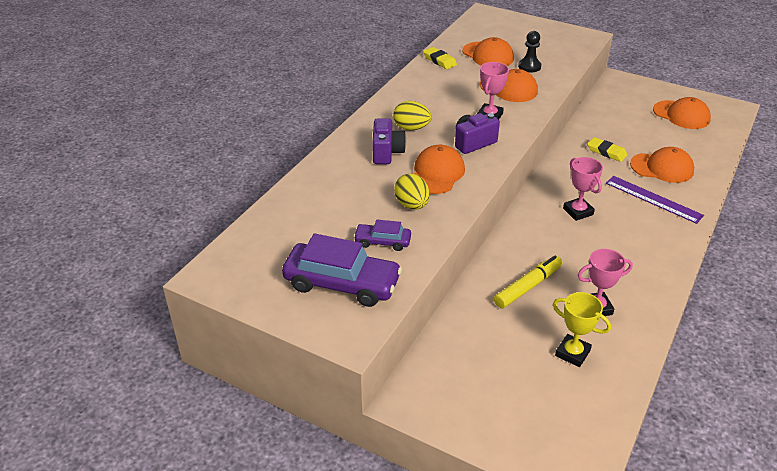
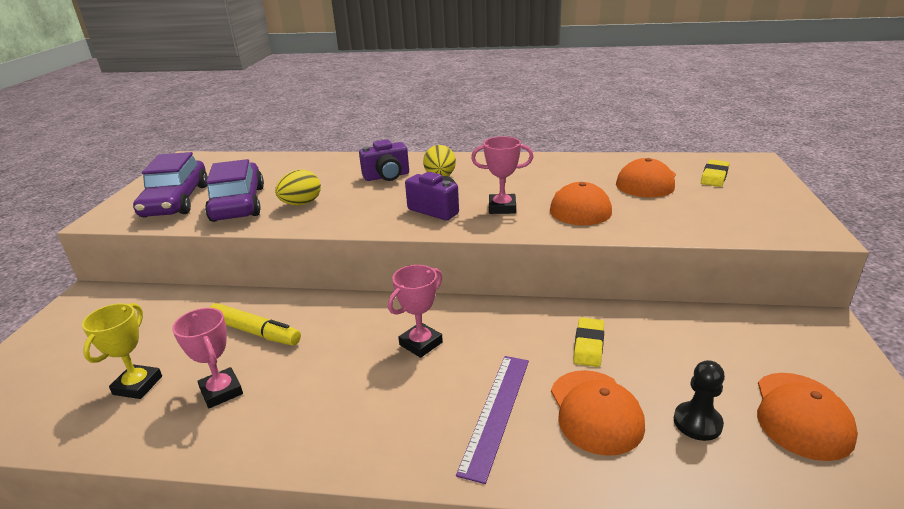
camera: 70 degrees right, 10 degrees down
(382, 242) = (238, 203): purple car -> purple car, size x1.93
(437, 173) = (363, 204): orange cap -> none
(439, 60) = (596, 162): yellow eraser -> yellow eraser (714, 176)
(529, 66) = (654, 208): black pawn -> black pawn (697, 422)

